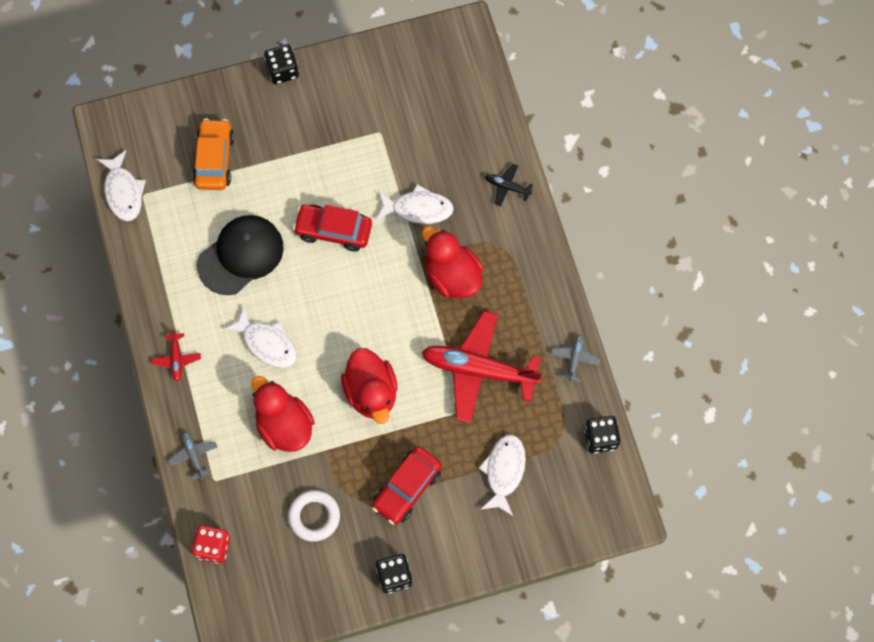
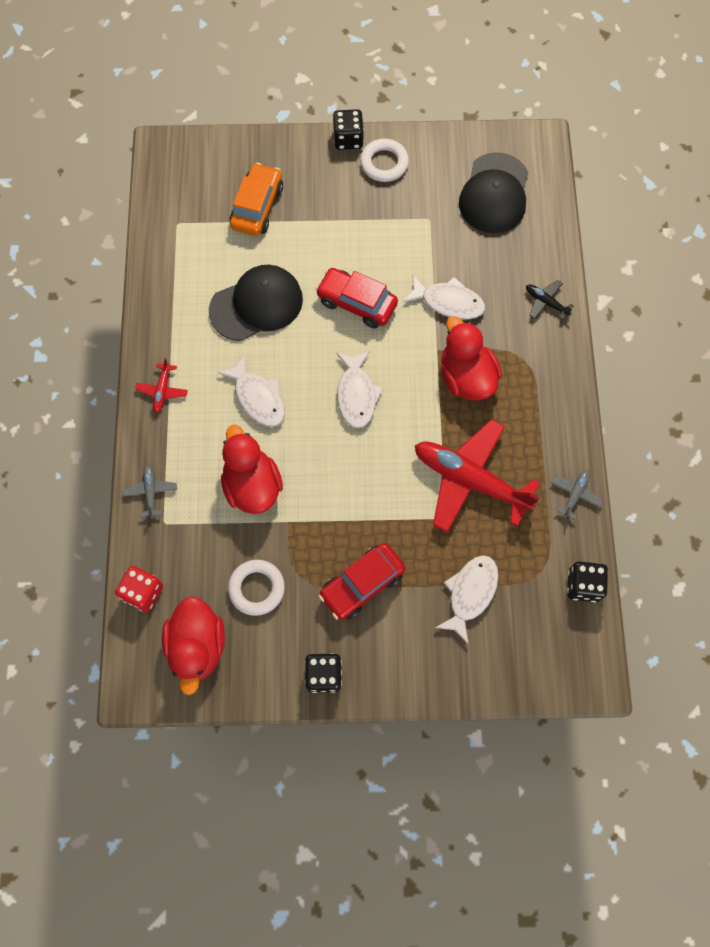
camera: 15 degrees right, 0 degrees up
(123, 192) = (159, 216): white fish -> white fish (356, 395)
(323, 87) = (384, 163): none -> white ring
(371, 392) = (351, 474): red duck -> red duck (197, 646)
(434, 92) = (494, 194): none -> black cap

